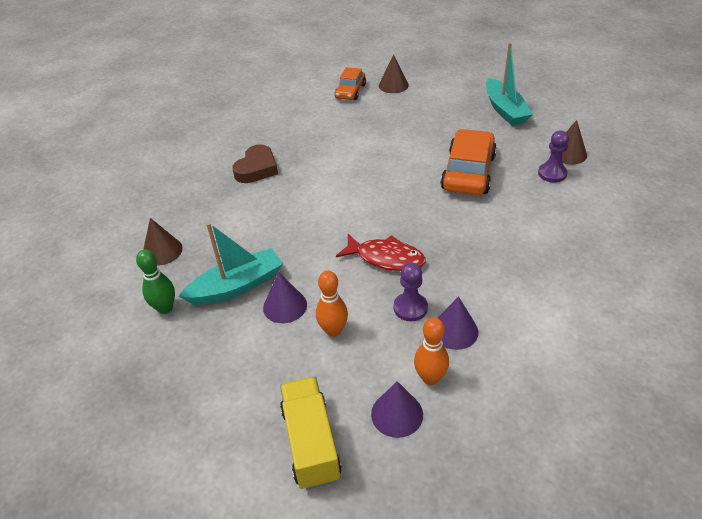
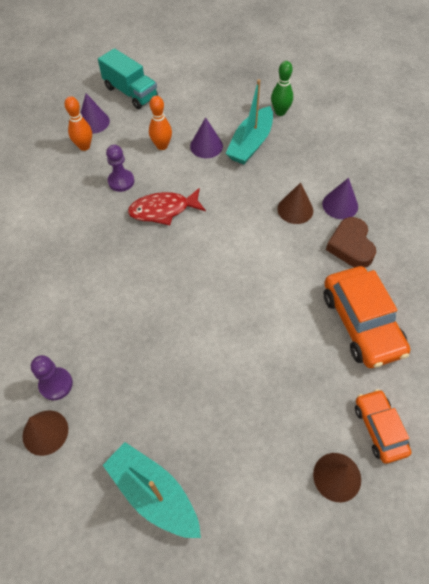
camera: 145 degrees right, 15 degrees up
(162, 251) = (330, 142): brown cone -> brown cone (295, 209)
(311, 443) = (130, 92): yellow truck -> turquoise truck
(454, 330) = (83, 180): purple cone -> purple cone (340, 205)
(468, 172) = (145, 342): orange car -> orange car (361, 323)

